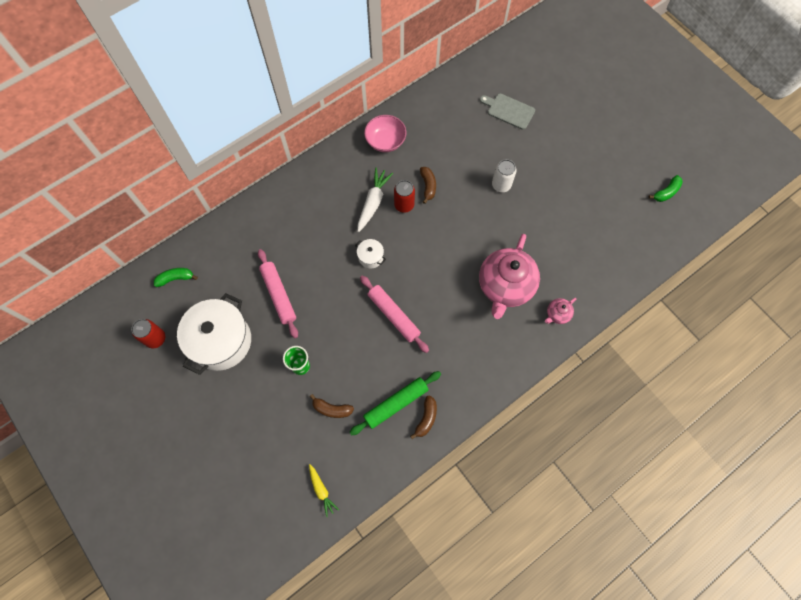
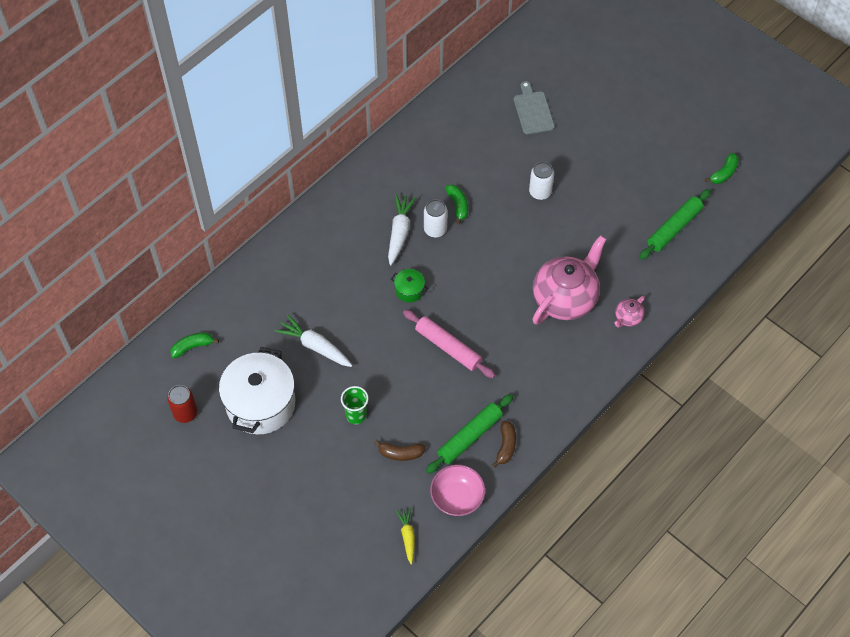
camera: 10 degrees left, 10 degrees down
(279, 295) = (314, 346): pink rolling pin -> white carrot
(321, 490) = (407, 536): yellow carrot -> yellow carrot turned 150 degrees counterclockwise
(370, 257) = (409, 290): white pot -> green pot
(385, 141) = (399, 164): pink bowl -> pink bowl (457, 497)
(404, 205) = (435, 229): red can -> white can
(428, 186) = (458, 205): brown banana -> green banana
(505, 286) = (565, 298): pink teapot -> pink teapot turned 150 degrees counterclockwise
(509, 110) = (533, 111): grey cutting board -> grey cutting board turned 60 degrees clockwise
(613, 236) = (674, 228): none -> green rolling pin

